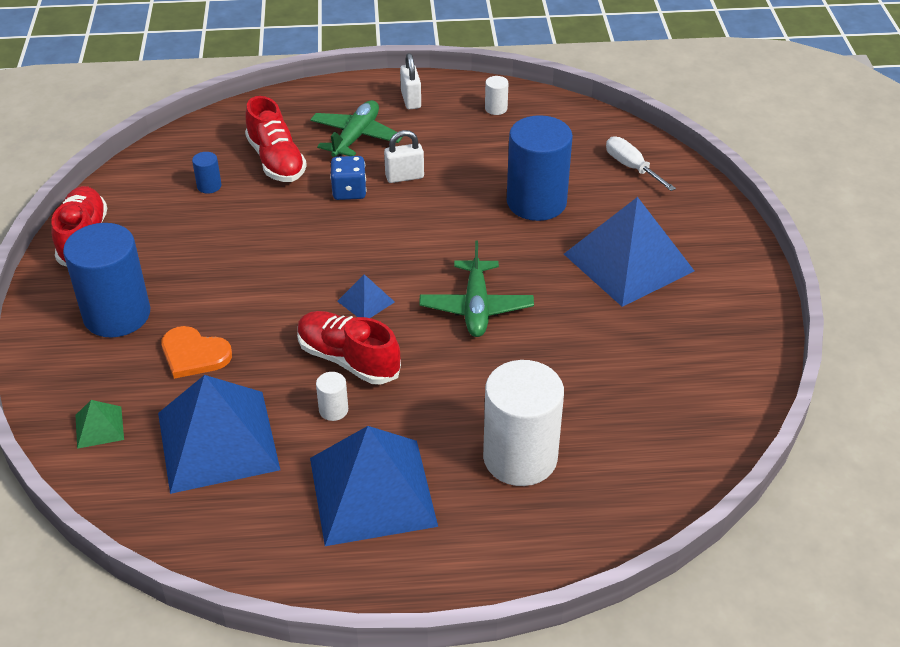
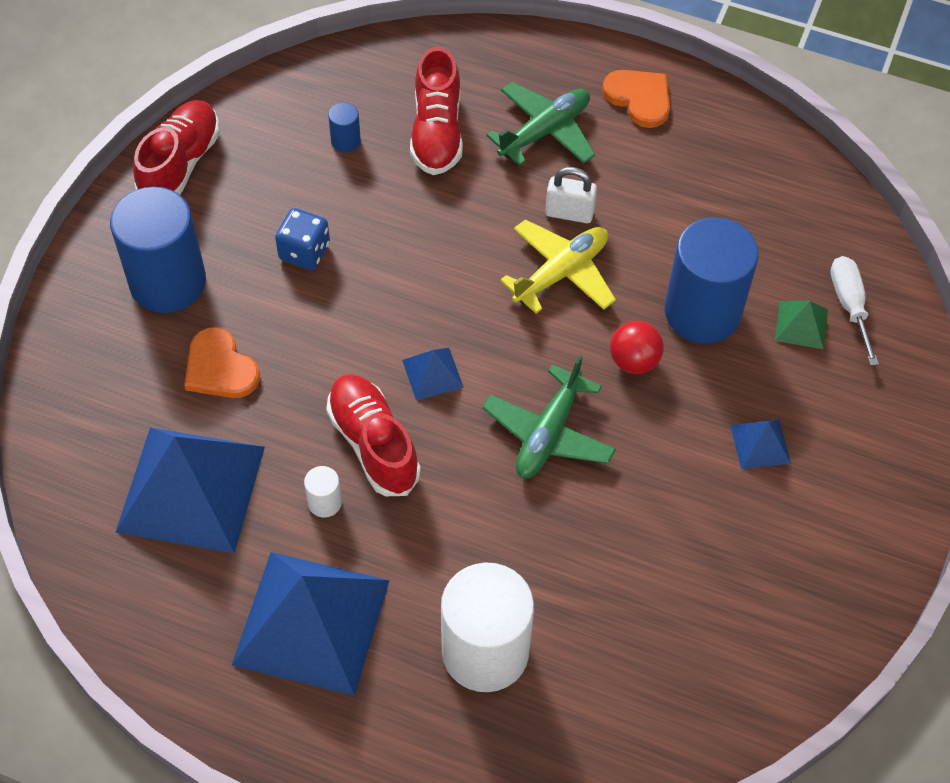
camera: 25 degrees right, 15 degrees up
(99, 427) = (86, 420): green pyramid -> green pyramid (801, 325)
(349, 191) = (495, 209): blue dice -> blue dice (304, 252)
(411, 100) = (639, 98): white padlock -> orange heart
(421, 212) = (561, 273): none -> yellow plane
(496, 108) = (735, 150): white cylinder -> none
(508, 245) = (634, 361): none -> red ball
(628, 262) = (760, 444): blue pyramid -> blue pyramid, size x0.43

